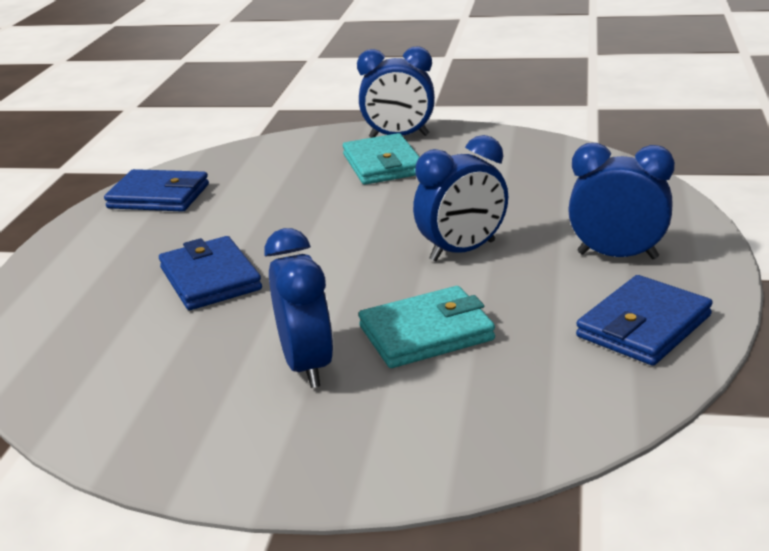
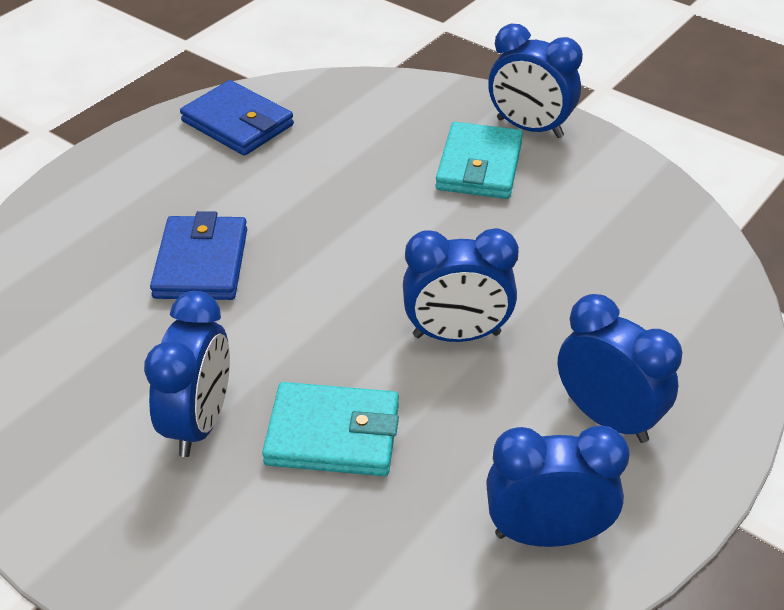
camera: 25 degrees right, 15 degrees up
(644, 326) = (546, 534): blue wallet -> blue clock

